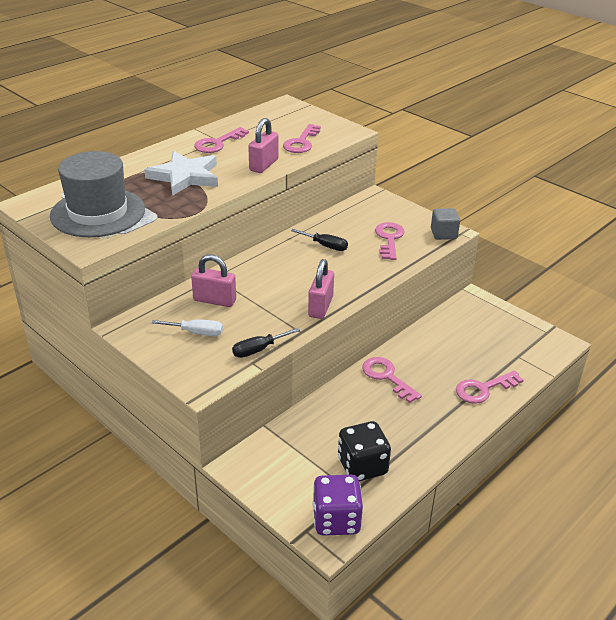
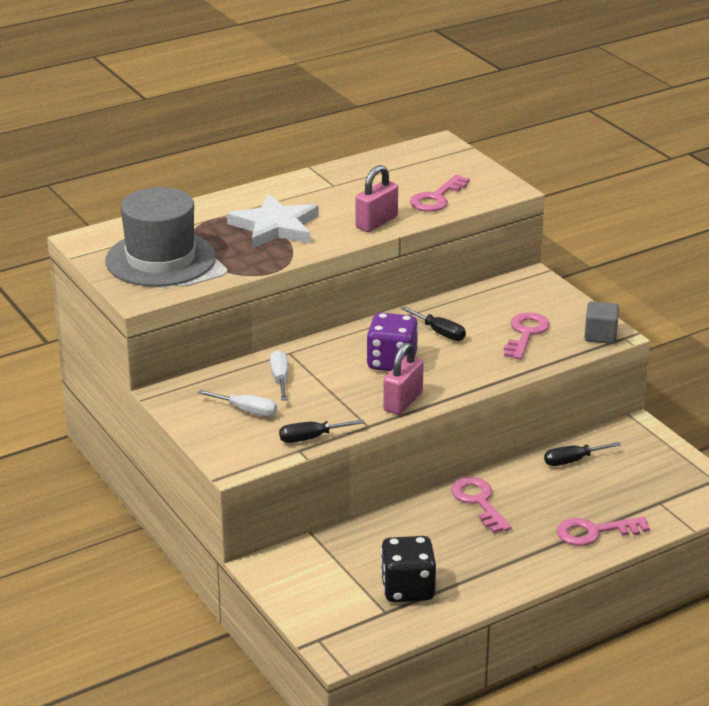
camera: 15 degrees right, 5 degrees down
(214, 300) = (280, 379): pink padlock -> white screwdriver
(218, 143) = (330, 189): pink key -> none
(336, 520) = (356, 635): purple dice -> purple dice (392, 362)
(441, 332) = (572, 461): none -> black screwdriver

